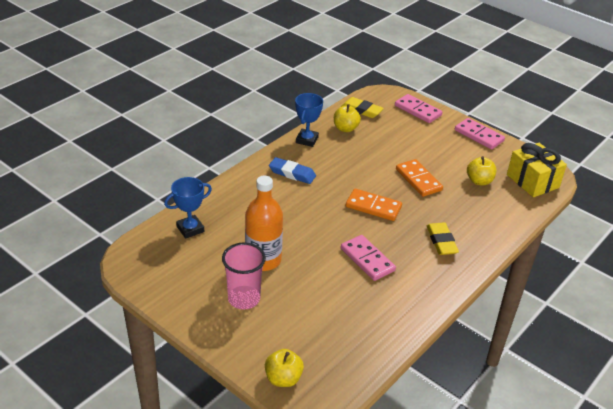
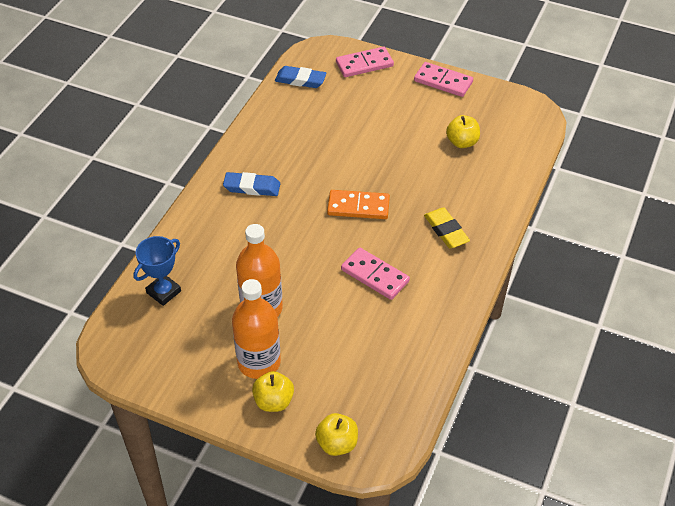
camera: 15 degrees left, 10 degrees up
(244, 299) = (259, 362): pink cup -> orange bottle
(307, 140) = (252, 137): blue trophy -> none
(345, 128) = (291, 110): yellow apple -> yellow apple (273, 401)
(361, 110) = (300, 80): yellow eraser -> blue eraser
(417, 110) = (364, 64): pink domino -> pink domino turned 45 degrees counterclockwise
(418, 180) = (396, 158): orange domino -> none
(532, 181) = (518, 127): yellow gift -> none

